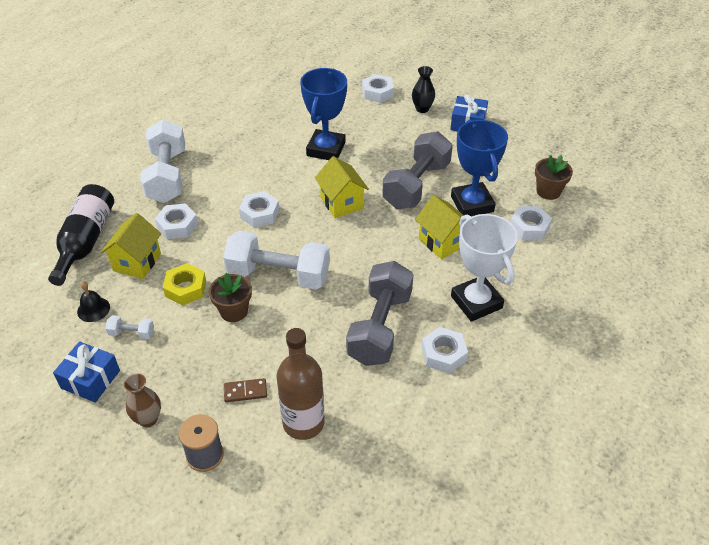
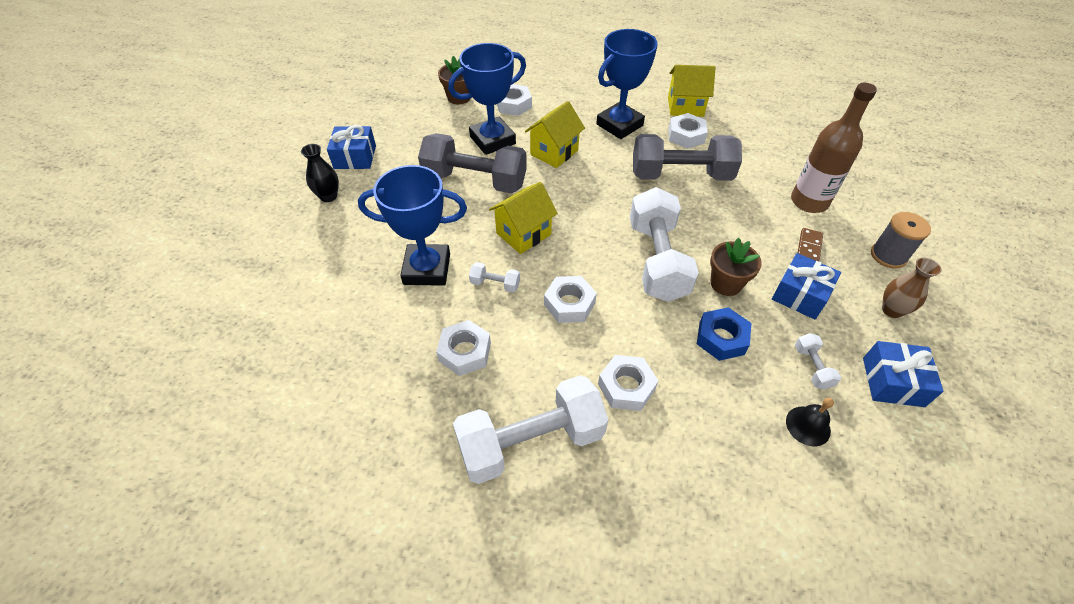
camera: 105 degrees left, 5 degrees up
(85, 241) = (707, 497): black bottle -> none
(137, 262) = (710, 409): yellow house -> yellow house (685, 107)
(185, 288) = (721, 338): yellow nut -> blue nut
(198, 358) = (800, 295): none -> blue gift
(245, 391) = (809, 247): brown domino -> brown domino turned 45 degrees clockwise
(296, 180) = (495, 284): none -> white dumbbell
(377, 93) = (293, 243): white nut -> white nut (465, 352)
(476, 302) = (619, 125): white trophy -> blue trophy

